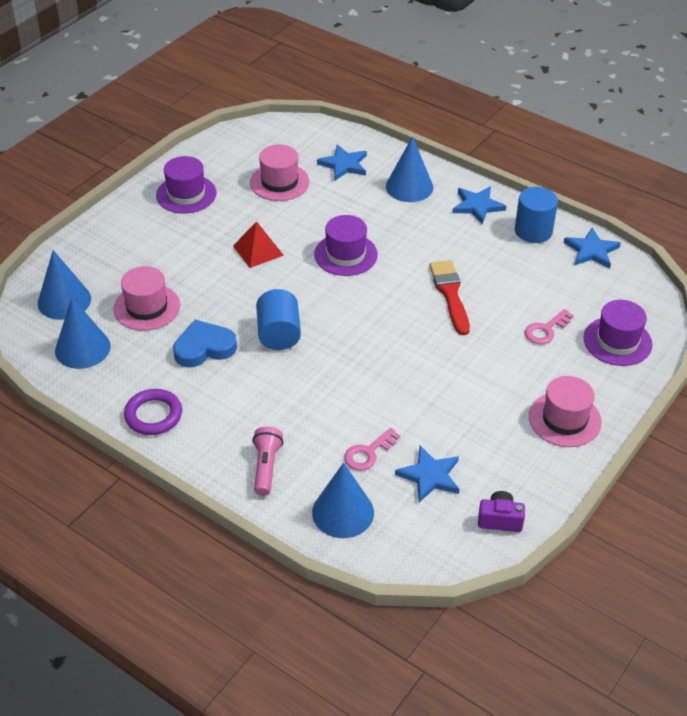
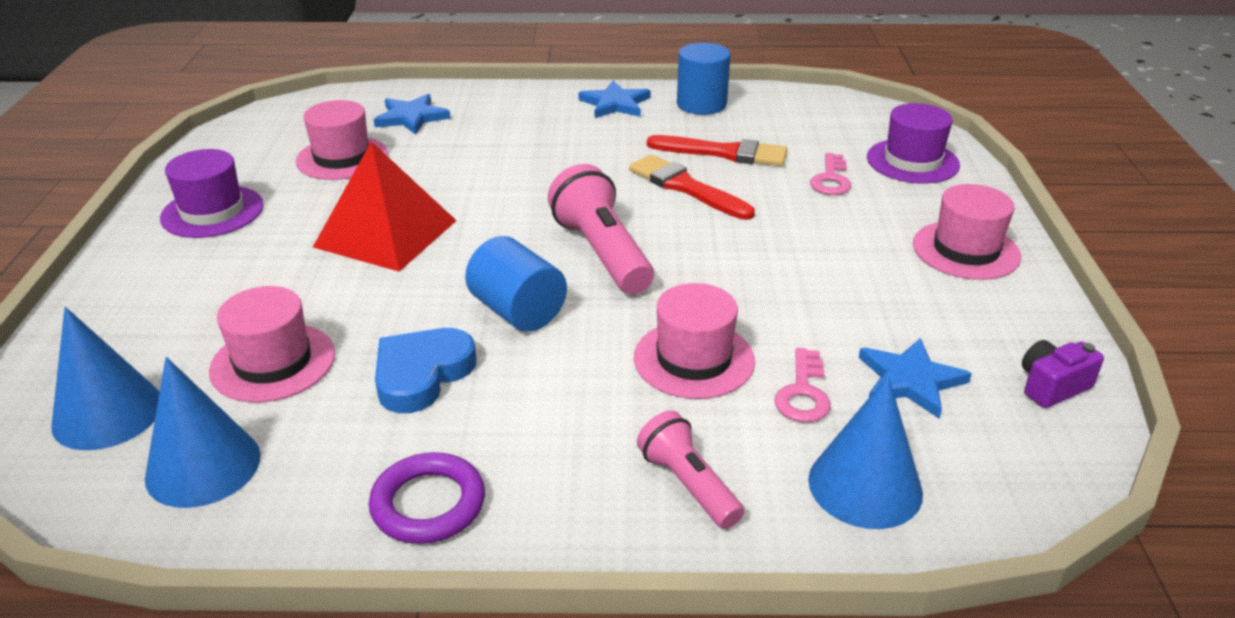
camera: 35 degrees left, 10 degrees down
(258, 250) = (386, 233): red pyramid -> red pyramid, size x1.67
(335, 406) = (694, 359): none -> pink hat
(345, 254) = (512, 196): purple hat -> none
(356, 318) = (602, 253): none -> pink flashlight
(409, 187) = (516, 112): blue cone -> none
(502, 278) = (724, 153): none -> red brush
(591, 251) = (781, 100): blue star -> none

